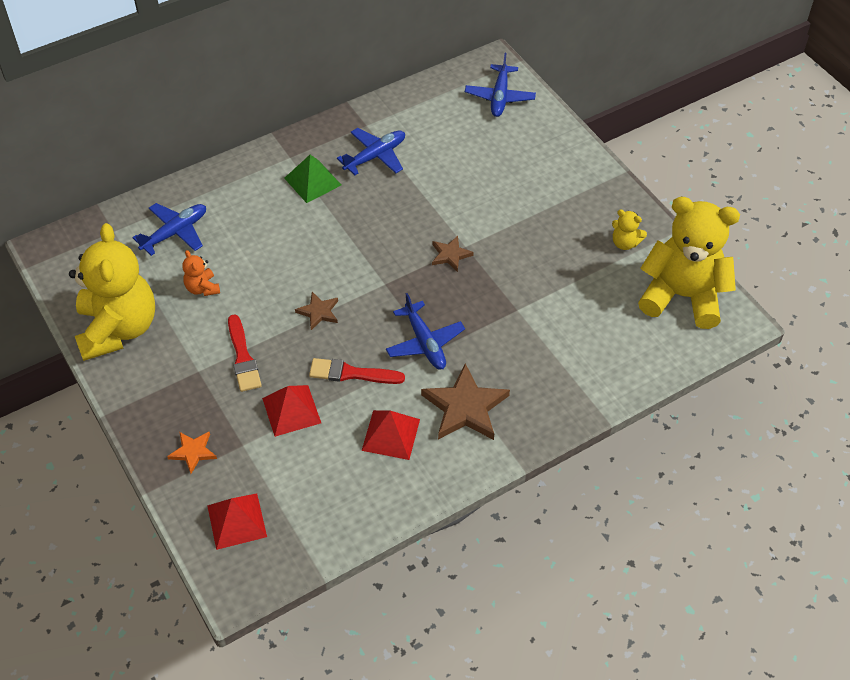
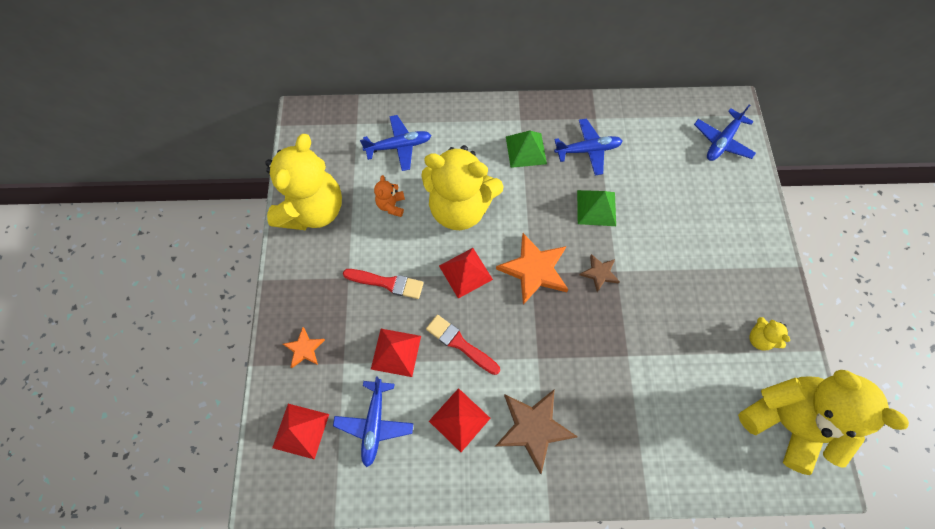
camera: 30 degrees right, 15 degrees up
(243, 357) = (387, 283): red brush -> red brush turned 90 degrees counterclockwise
(277, 260) = (460, 208): none -> yellow teddy bear
(318, 312) = (465, 272): brown star -> red pyramid
(385, 280) = (534, 269): none -> orange star
(414, 202) = (596, 208): none -> green pyramid
(425, 343) = (533, 346): blue plane -> blue plane (374, 424)

